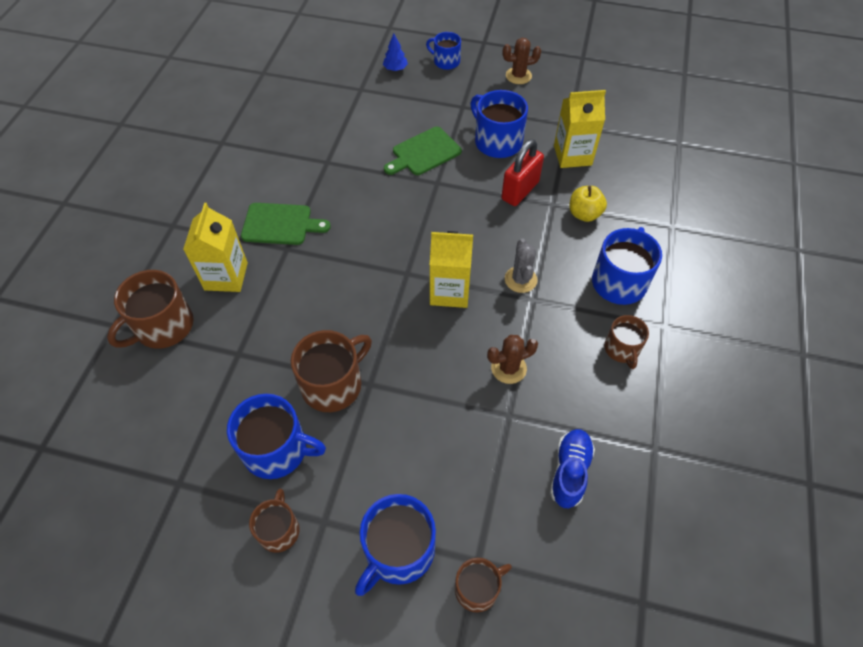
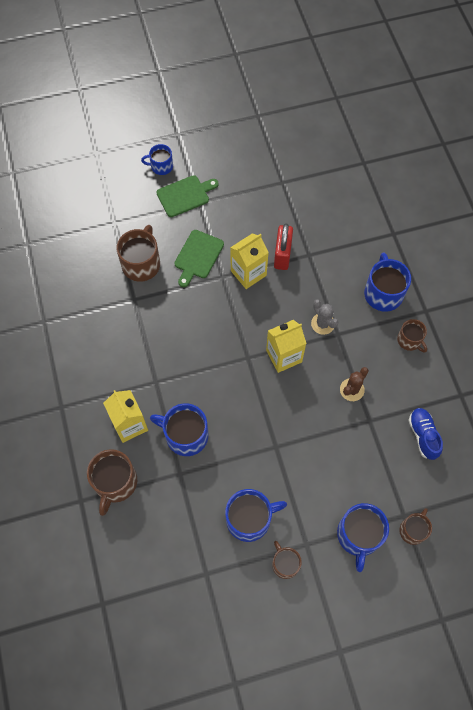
camera: 30 degrees left, 10 degrees up
(280, 224) = (137, 366): green cutting board -> green cutting board (185, 195)
(333, 384) = (254, 459): brown mug -> brown mug (141, 264)
(395, 69) = (127, 191): blue tree -> none
(497, 141) = (242, 221): blue mug -> blue mug (185, 435)
(518, 76) = (222, 155): brown cactus -> none
(572, 155) = (300, 208): yellow carton -> yellow carton (248, 273)
(584, 214) = (334, 252): yellow apple -> none

